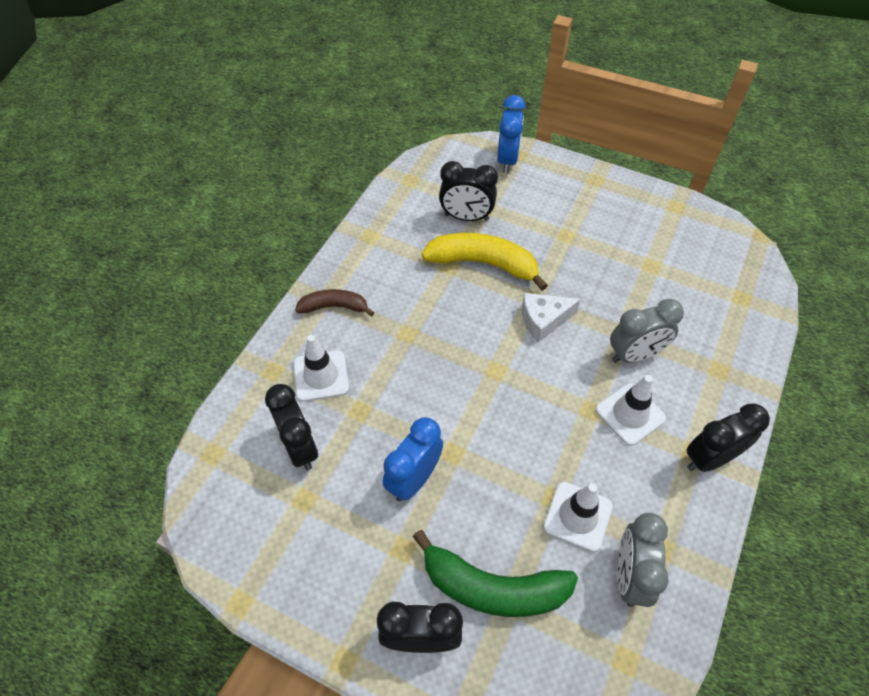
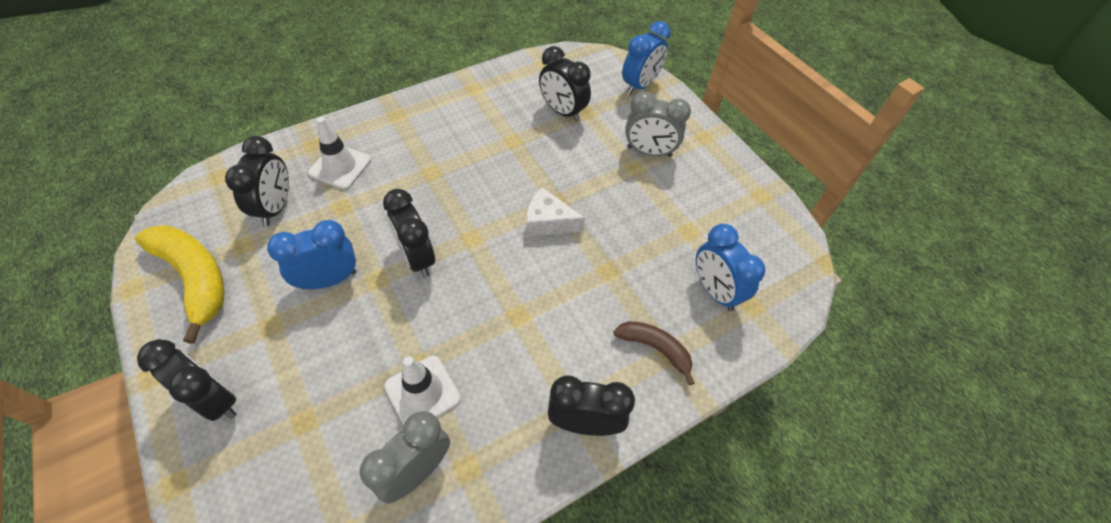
camera: 30 degrees right, 0 degrees up
(334, 307) = (398, 124): brown banana -> brown banana (655, 349)
(469, 414) = (417, 258): none -> black clock
(483, 264) = (542, 153): yellow banana -> yellow banana (195, 278)
(492, 587) = (302, 400): green banana -> none
(630, 414) = (548, 340): white traffic cone -> none
(635, 355) = (601, 294): grey clock -> grey clock (649, 152)
(708, 302) = (715, 291): none -> blue clock

